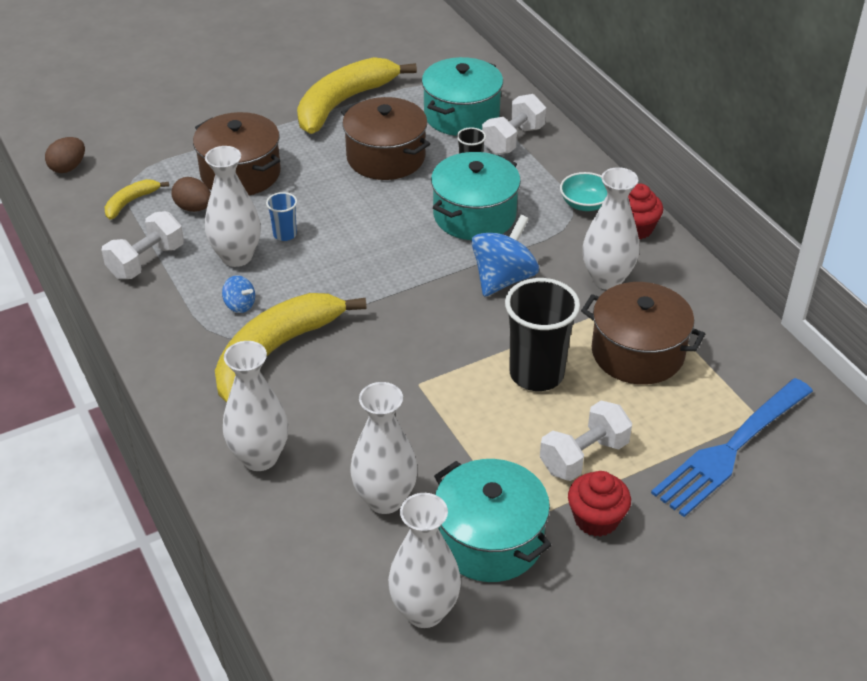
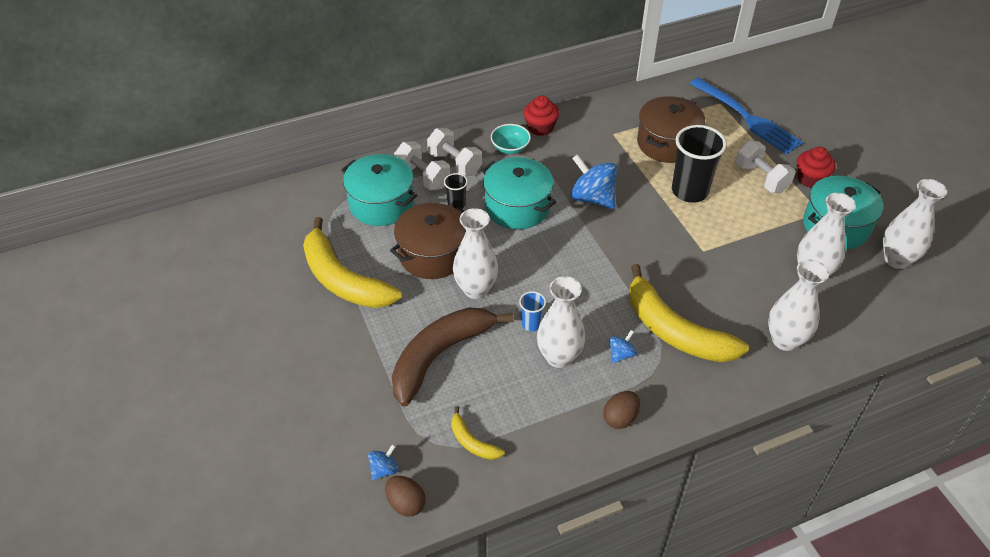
camera: 85 degrees left, 5 degrees up
(107, 152) = (384, 469): none -> blue spinning top
(146, 261) = (562, 424): white dumbbell -> white dumbbell (455, 163)
(194, 208) = (487, 390): brown egg -> brown egg (620, 418)
(240, 173) = (439, 356): brown pot -> brown banana
(607, 279) = (594, 147): white vase -> white vase (476, 289)

